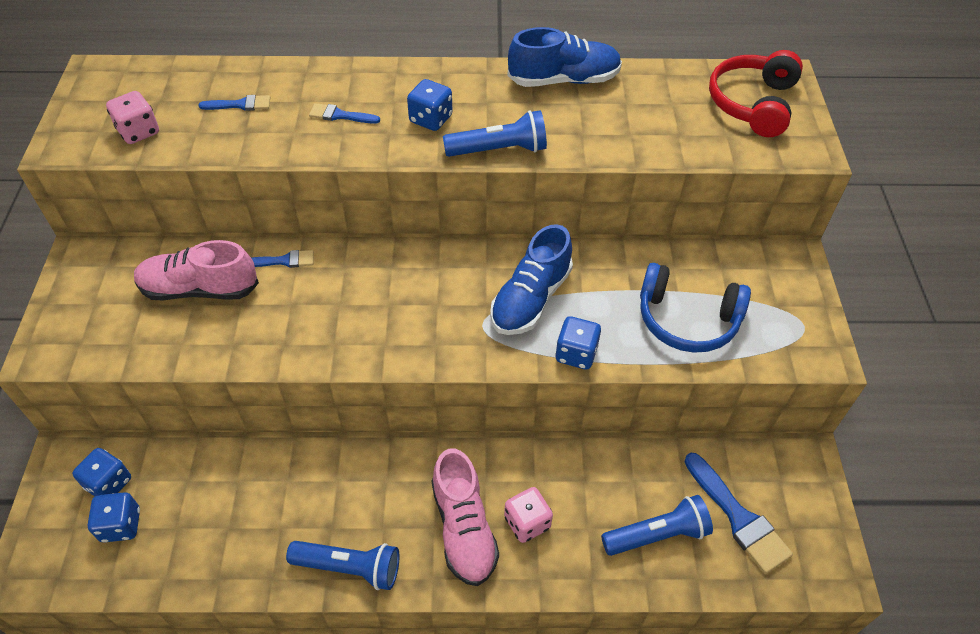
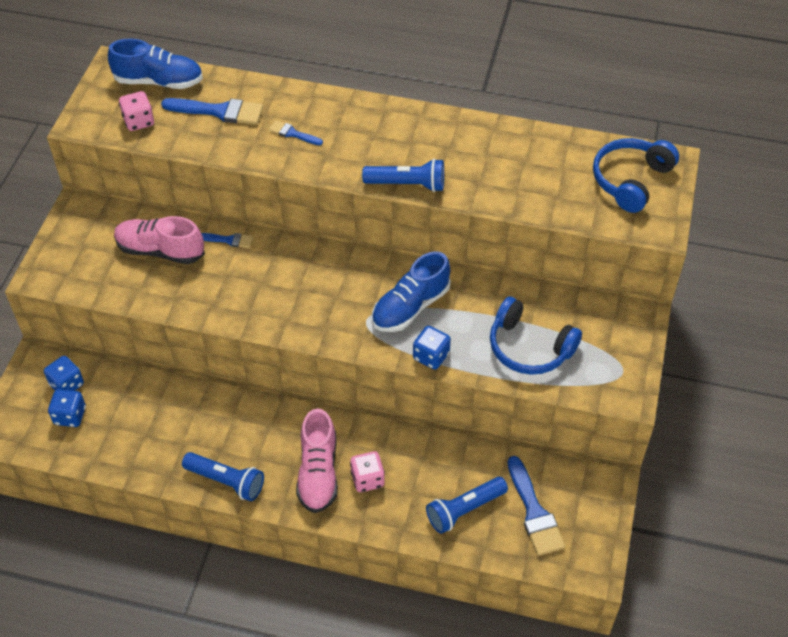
camera: 15 degrees right, 0 degrees up
(240, 105) = (219, 111): blue brush -> blue brush, size x1.82
(431, 119) = (362, 149): blue dice -> none
(563, 80) = (481, 133): blue shoe -> blue shoe (159, 81)
(657, 535) = (464, 510): blue flashlight -> blue flashlight turned 150 degrees clockwise
(753, 104) = (631, 180): red headphones -> blue headphones

